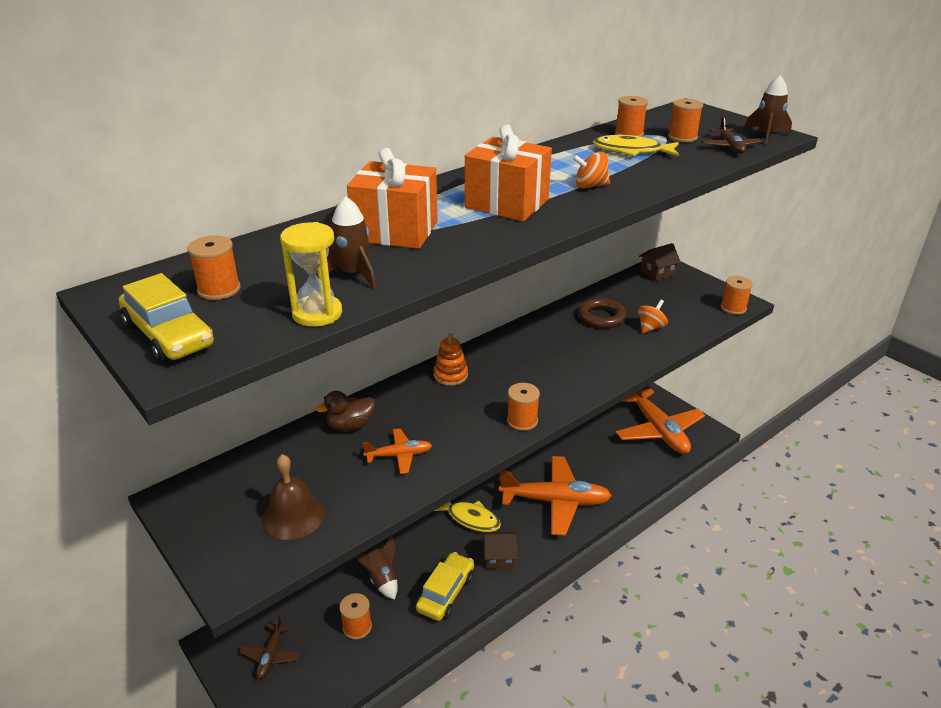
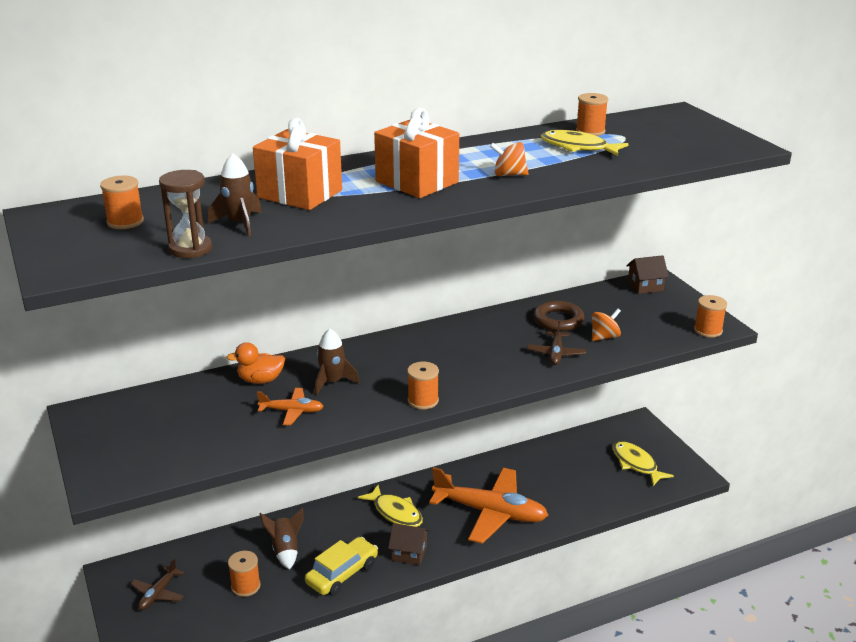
camera: 15 degrees right, 5 degrees down
(169, 335) = (67, 250): yellow car -> none
(293, 515) = (175, 443): brown bell -> none
(317, 313) = (190, 249): yellow hourglass -> brown hourglass
(350, 426) = (260, 380): brown duck -> orange duck
(450, 375) = (376, 351): orange stacking toy -> none
(658, 430) = (636, 464): orange plane -> yellow fish
(682, 137) = (643, 139): orange spool -> none
(730, 147) = (684, 153): brown plane -> brown plane (556, 354)
(766, 135) = (735, 146): brown rocket -> brown rocket (332, 382)

